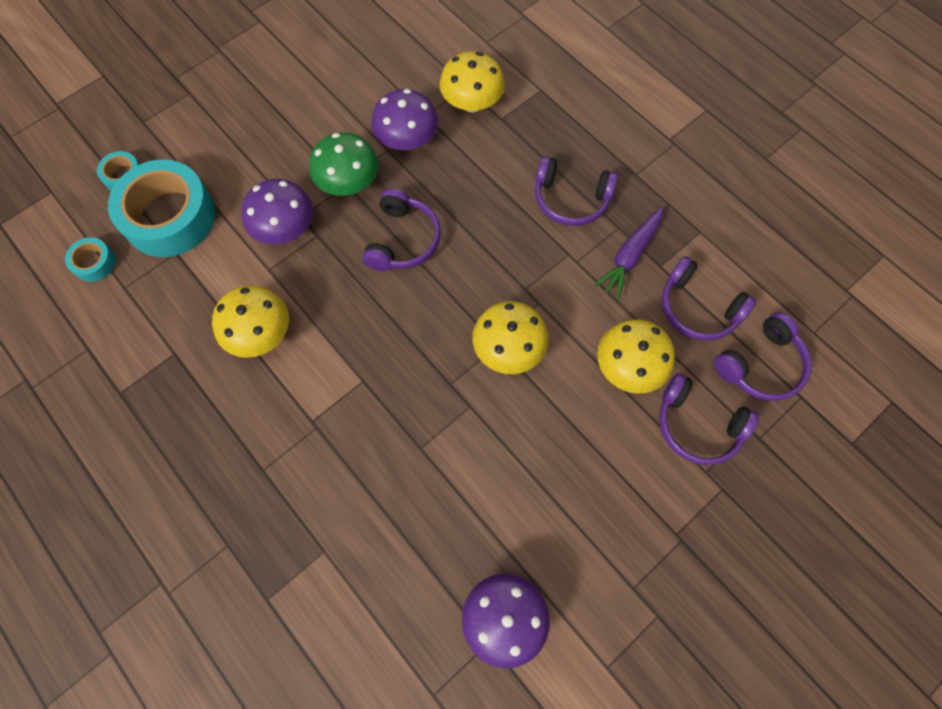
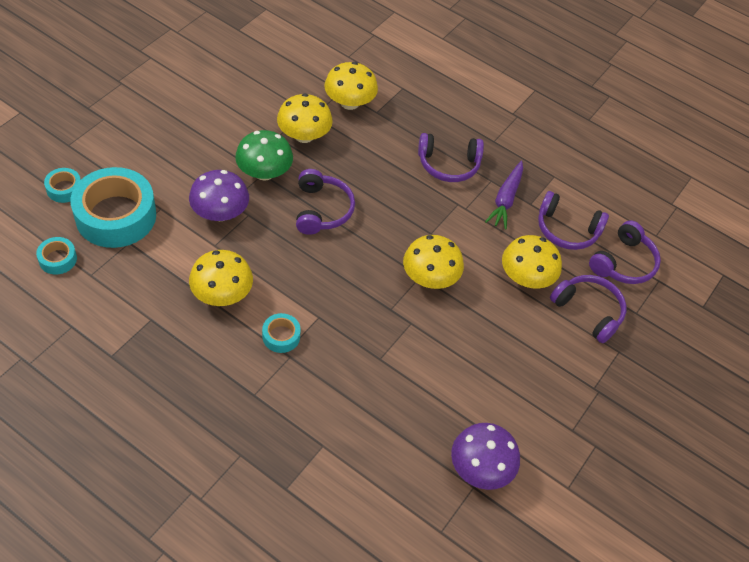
camera: 20 degrees left, 15 degrees down
(313, 399) = (281, 336): none -> turquoise tape
(407, 140) = (304, 135): purple mushroom -> yellow mushroom
(697, 425) = (589, 311): purple headphones -> purple headphones turned 150 degrees counterclockwise

